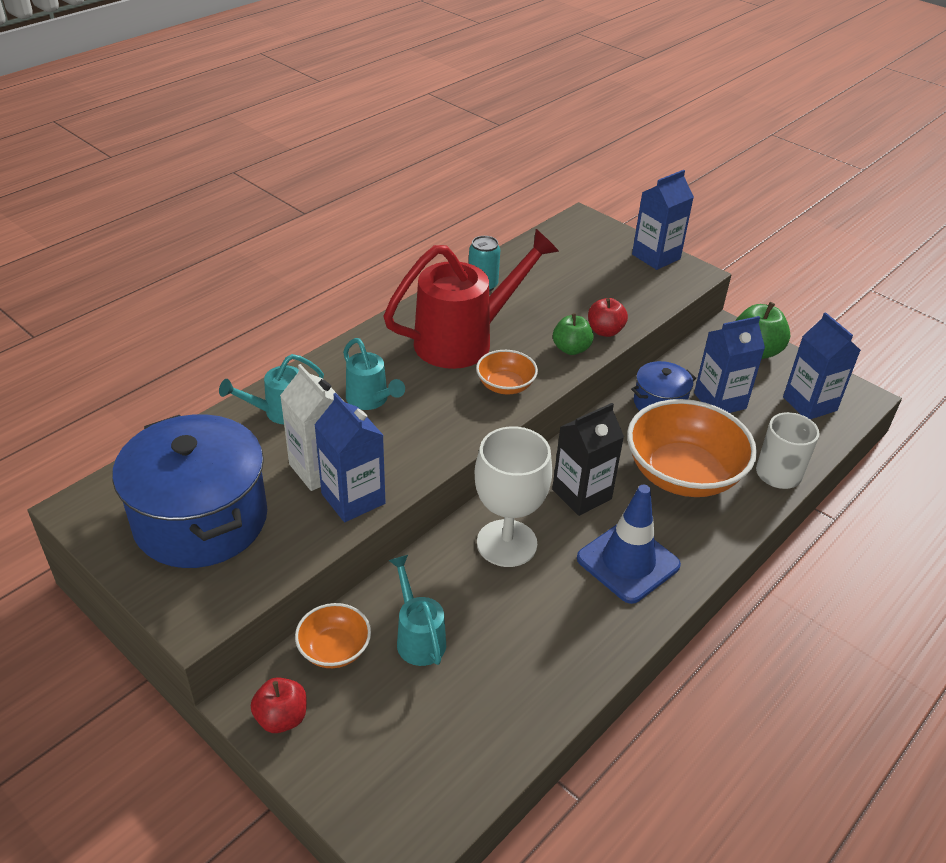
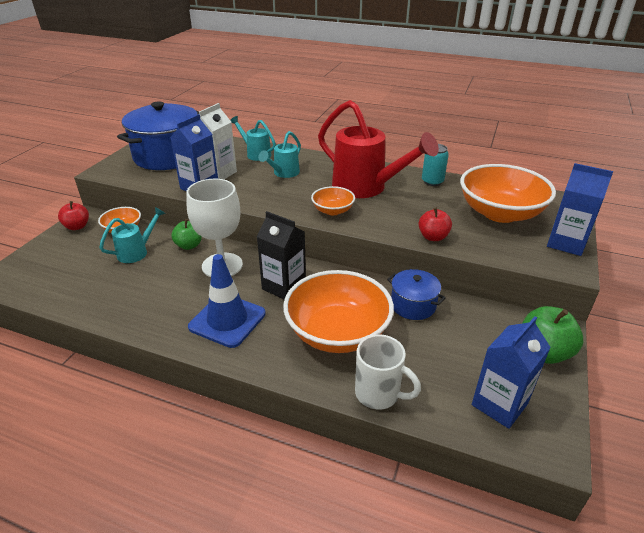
camera: 70 degrees right, 5 degrees down
(571, 349) = (396, 227): green apple -> green apple (189, 245)
(581, 269) = (500, 213): none -> orange bowl
(720, 401) = (447, 339): blue carton -> none

